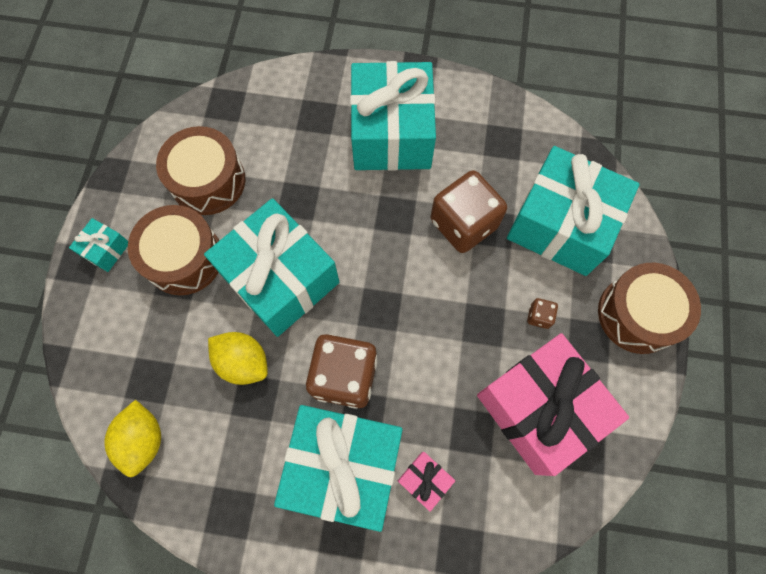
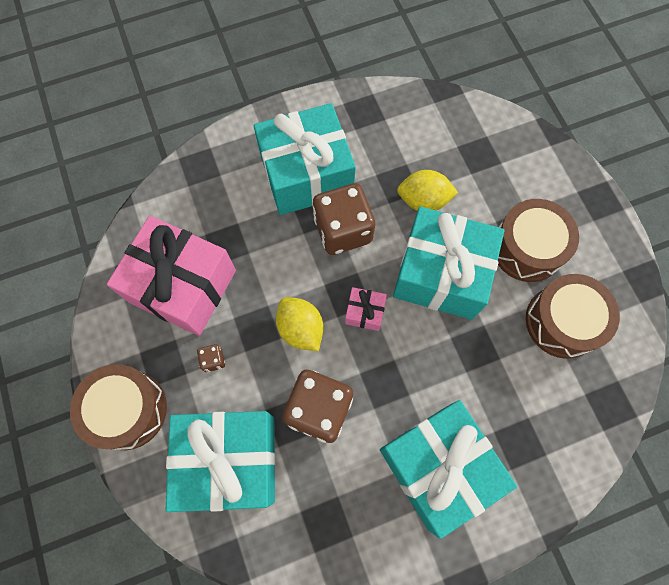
camera: 150 degrees right, 0 degrees up
(106, 249) = (590, 221): turquoise gift -> none
(143, 439) = (452, 120): yellow lemon -> yellow lemon (301, 329)
(424, 480) = (245, 195): pink gift -> pink gift (364, 312)

